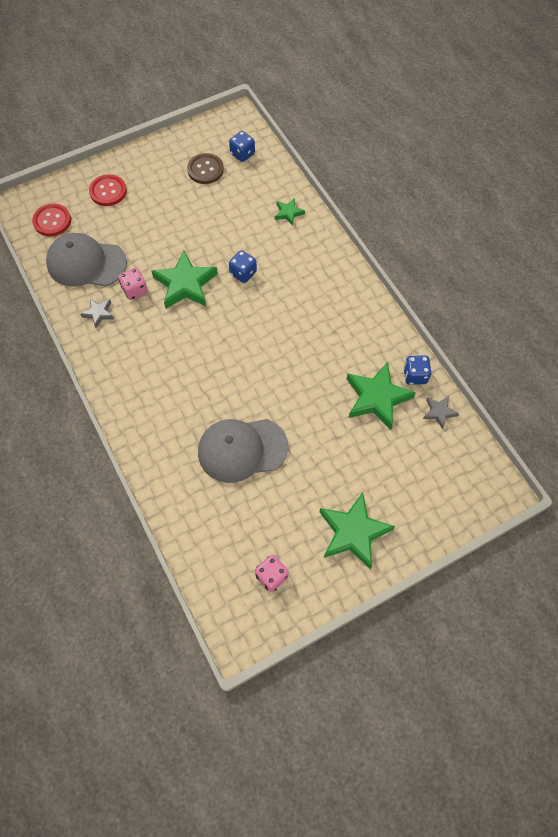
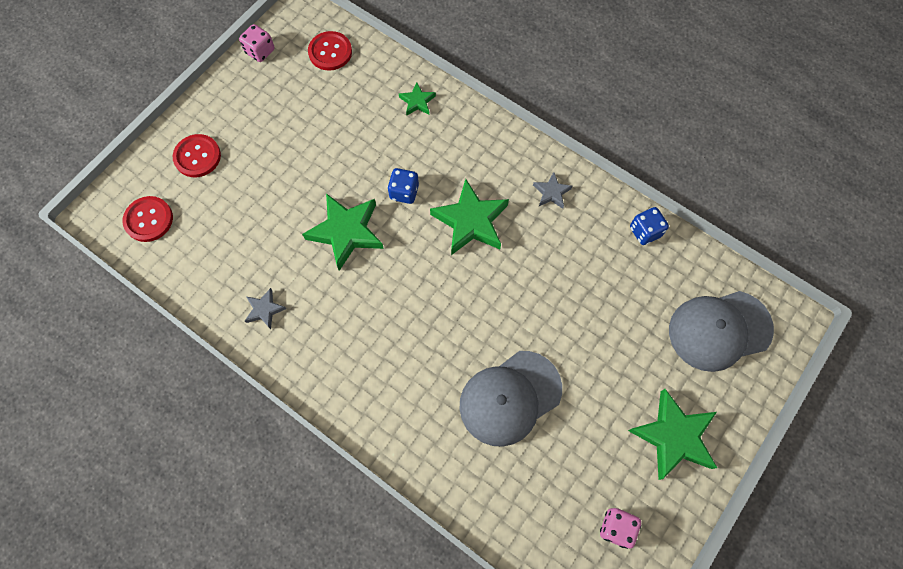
camera: 25 degrees left, 5 degrees up
(86, 263) = (217, 255): grey cap -> grey cap (719, 330)
(135, 290) = (292, 263): pink dice -> pink dice (260, 51)
(205, 170) = (298, 87): brown button -> none
(242, 154) = (330, 52): blue dice -> red button
(377, 398) = (619, 274): green star -> green star (470, 221)
(439, 412) = (689, 261): grey star -> grey star (551, 192)

